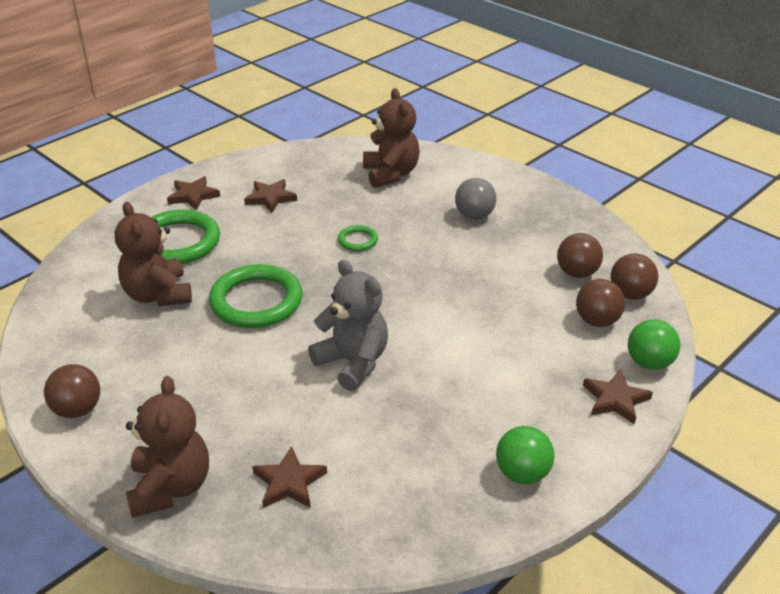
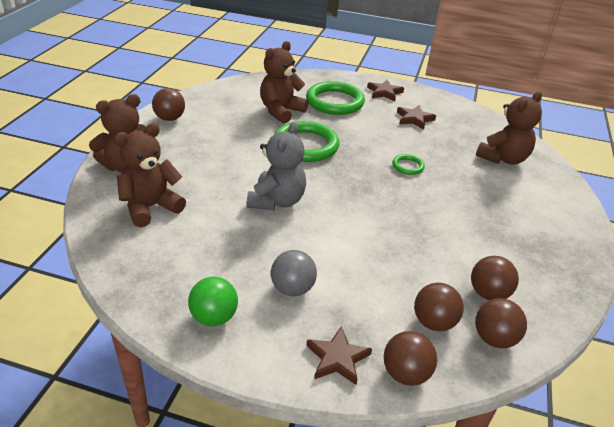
camera: 60 degrees right, 0 degrees up
(289, 482) = (150, 207): brown star -> brown teddy bear
(474, 216) = (501, 213): grey ball -> grey ball (292, 289)
(649, 363) = (405, 374): green ball -> brown ball

